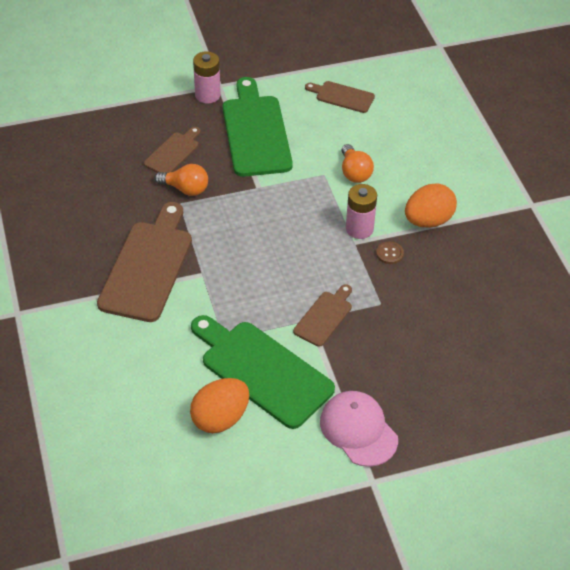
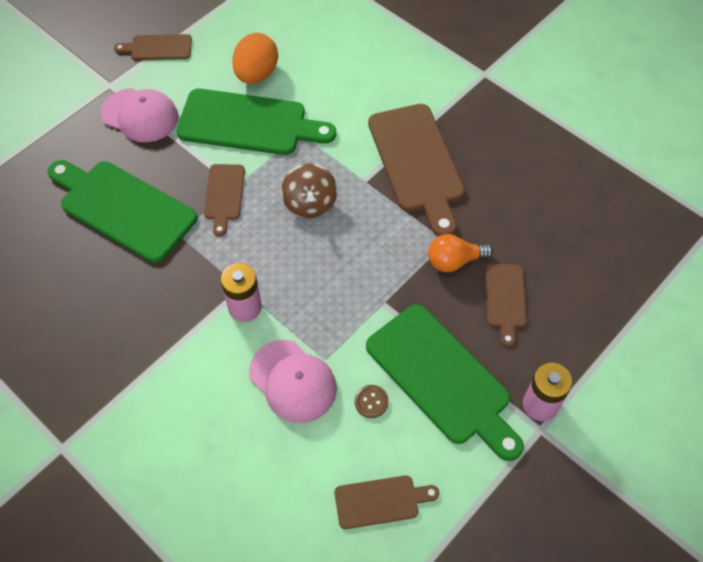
camera: 150 degrees right, 10 degrees up
(259, 277) = (310, 203): none -> brown spinning top
(299, 503) = (158, 48): none -> brown cutting board
(354, 172) = (293, 381): orange light bulb -> pink cap
(389, 253) = (197, 293): brown button -> brown button (371, 402)
(416, 346) = (123, 208): none -> green cutting board
(428, 221) = (175, 358): orange egg -> none

